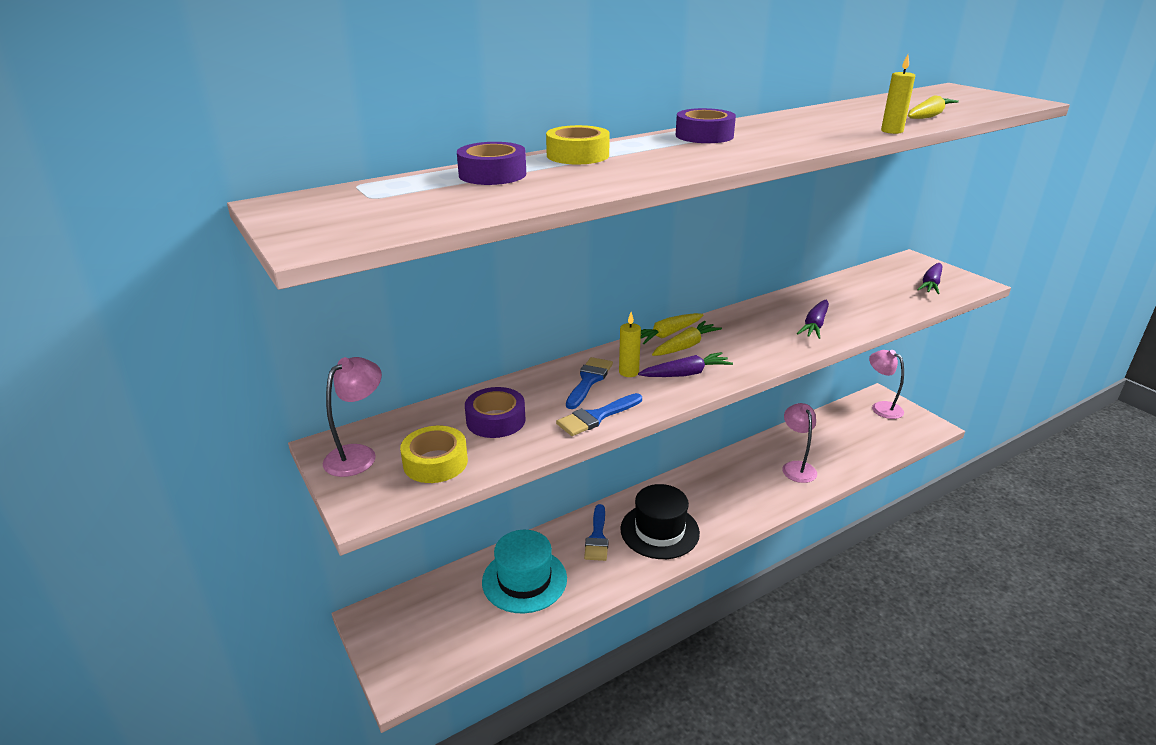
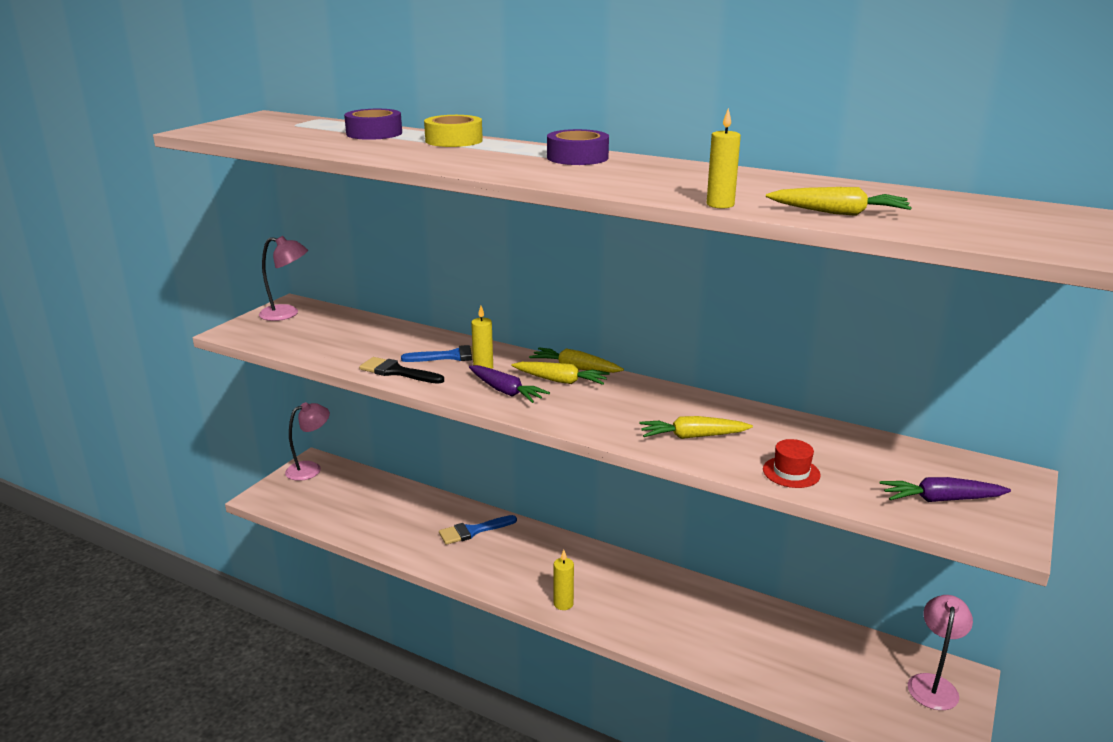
camera: 60 degrees right, 5 degrees down
(435, 462) = (293, 337): yellow tape -> none
(496, 420) = (362, 340): purple tape -> none
(524, 580) = (394, 512): turquoise hat -> none
(596, 417) = (397, 372): blue brush -> black brush
(659, 531) = (510, 563): black hat -> none
(730, 520) = (563, 604): none -> yellow candle
(796, 467) = (704, 631): pink lamp -> pink lamp (310, 469)
(814, 325) = (693, 436): purple carrot -> yellow carrot
(881, 311) = (791, 472): none -> red hat

